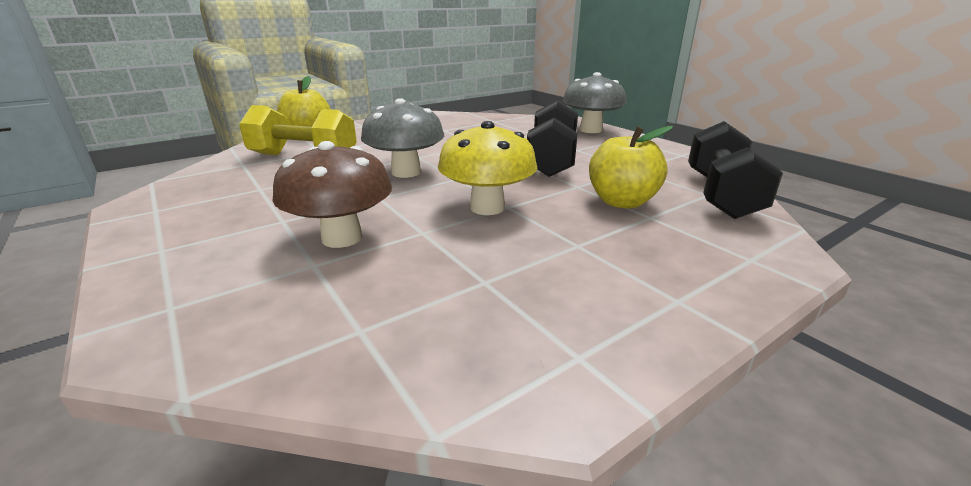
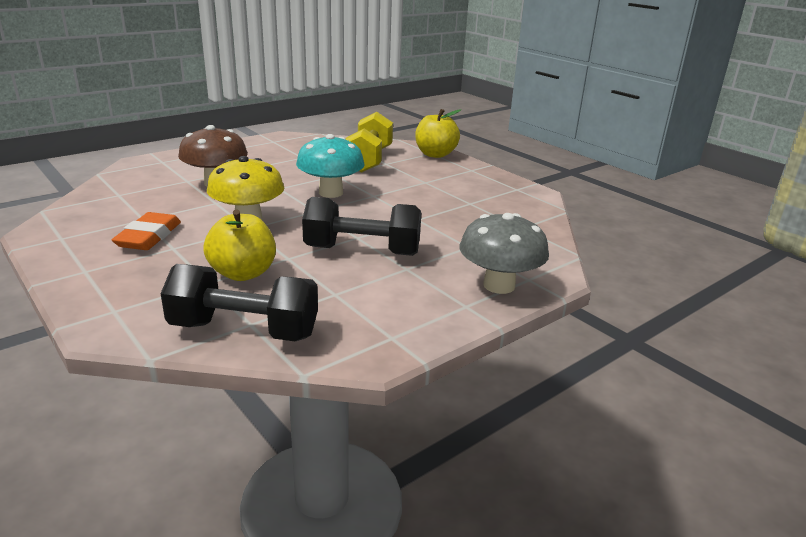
camera: 85 degrees right, 0 degrees up
(406, 172) = (331, 193): grey mushroom -> turquoise mushroom
(550, 266) = (149, 237): none -> orange eraser

